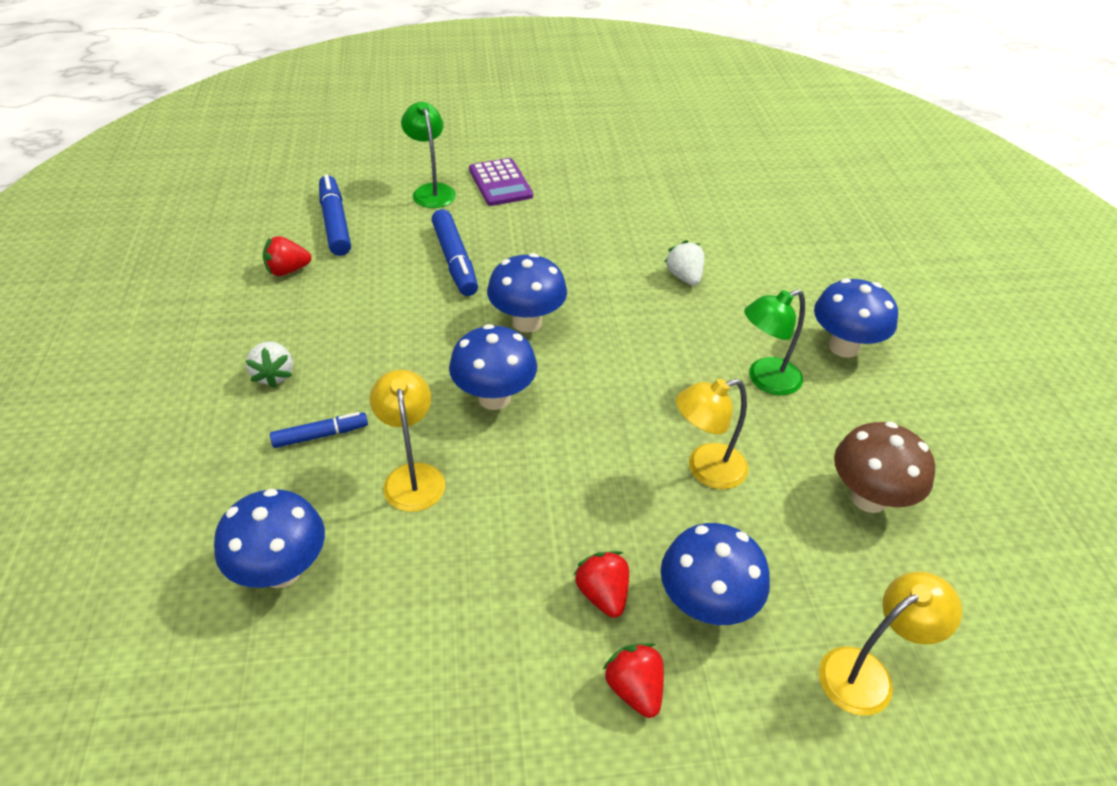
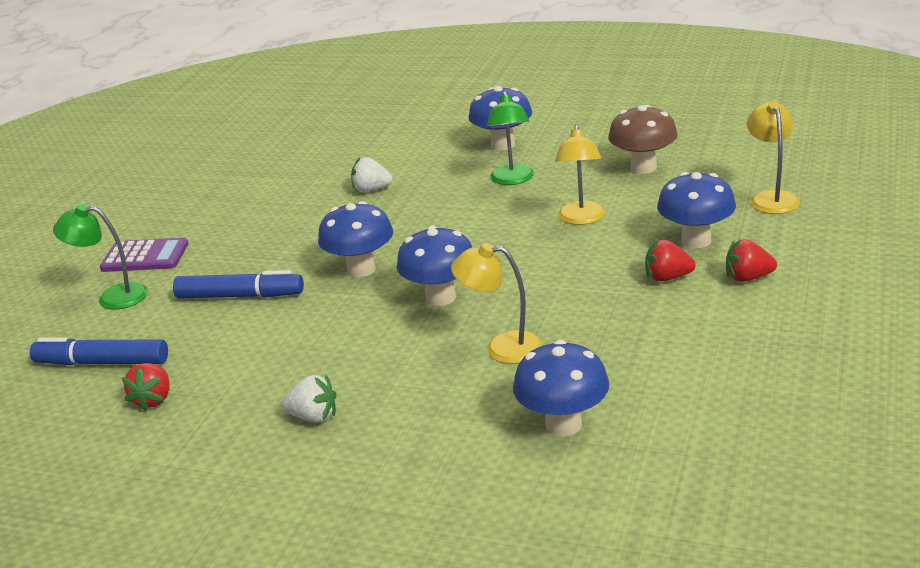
camera: 60 degrees left, 15 degrees down
(320, 435) = (418, 394): blue marker -> none

